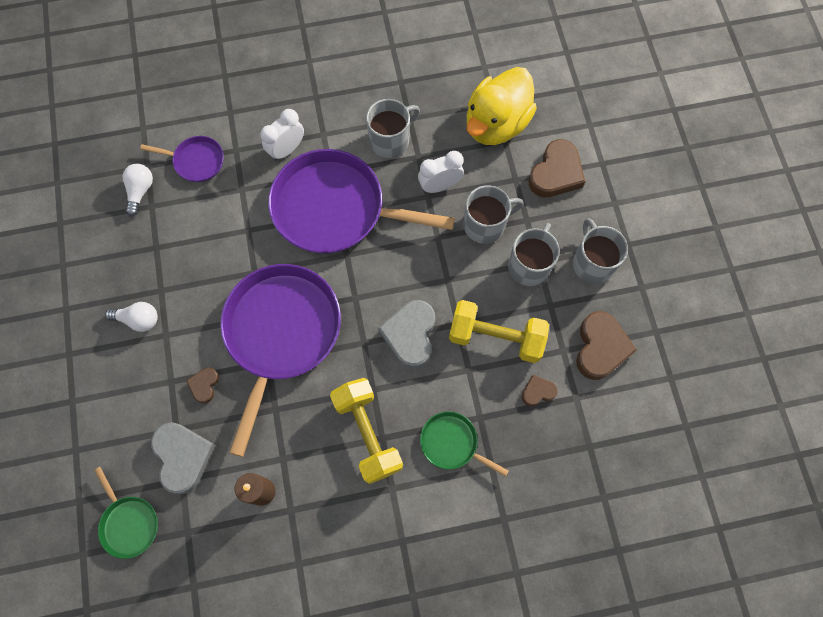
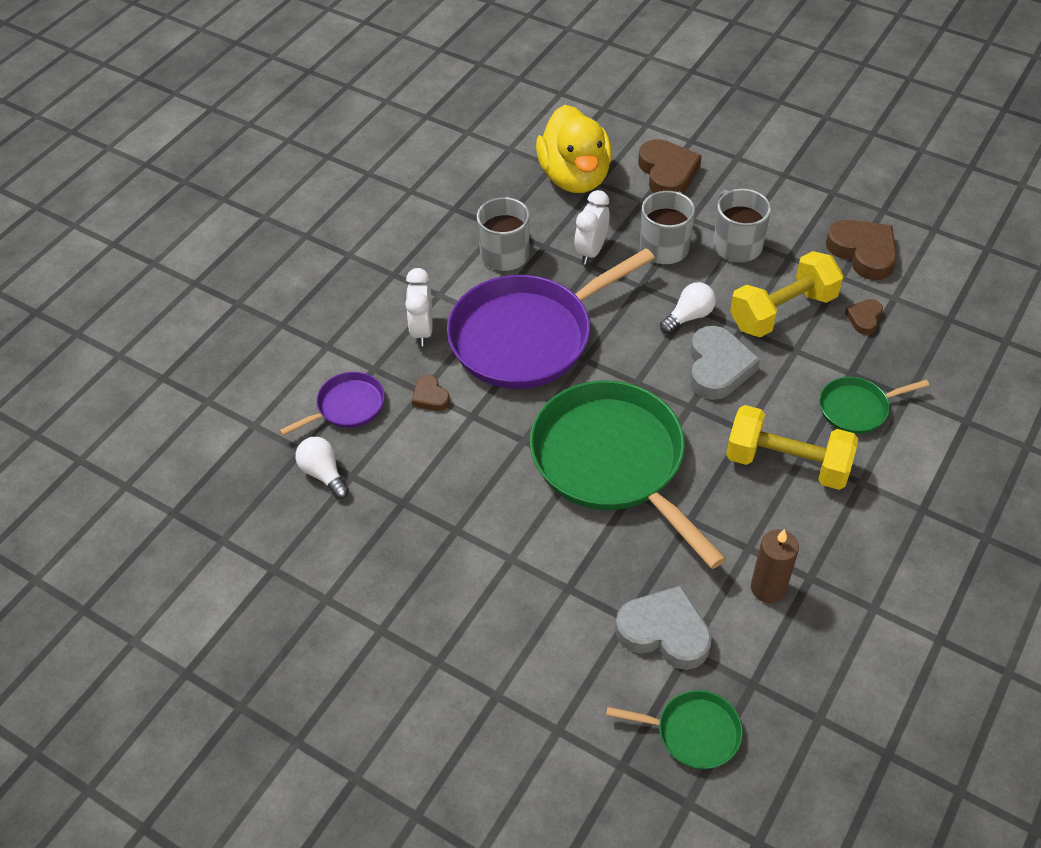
camera: 45 degrees left, 20 degrees down
(138, 320) = (468, 571): white light bulb -> white light bulb (689, 316)
(204, 385) = (603, 561): brown heart -> brown heart (430, 396)
(281, 333) = (612, 462): purple pan -> green pan
(410, 335) = (718, 367): grey heart -> grey heart turned 135 degrees counterclockwise
(592, 263) = (778, 206): grey mug -> none

